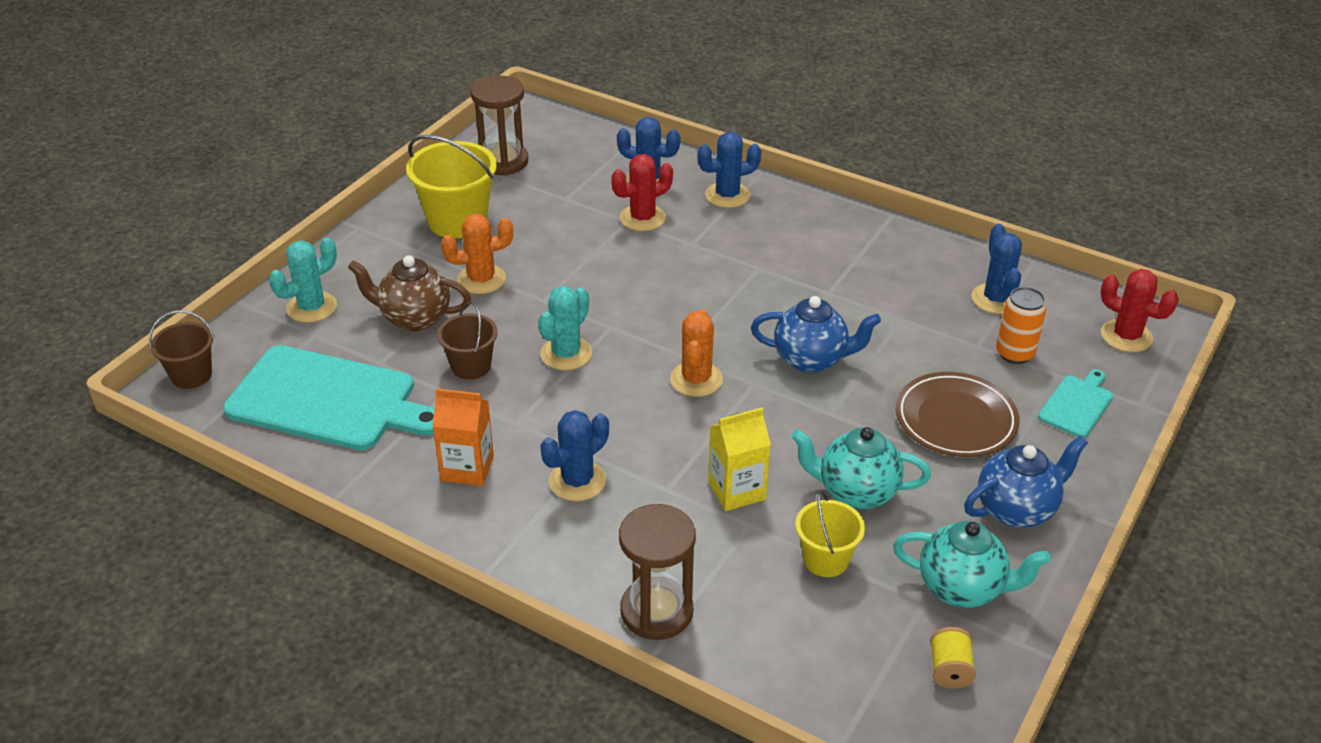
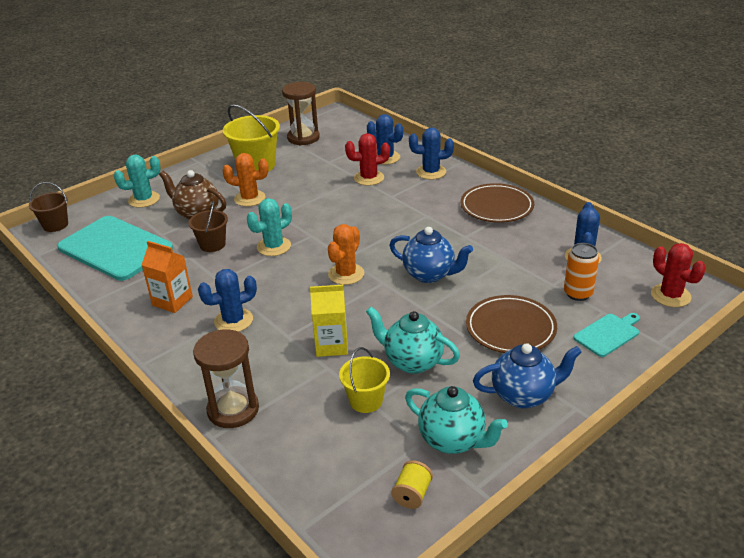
camera: 20 degrees right, 5 degrees down
(847, 239) = (496, 207): none -> brown plate

